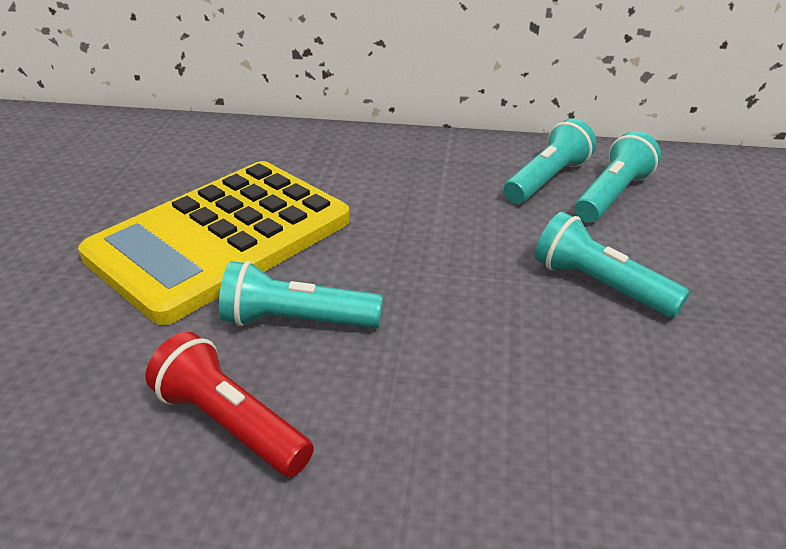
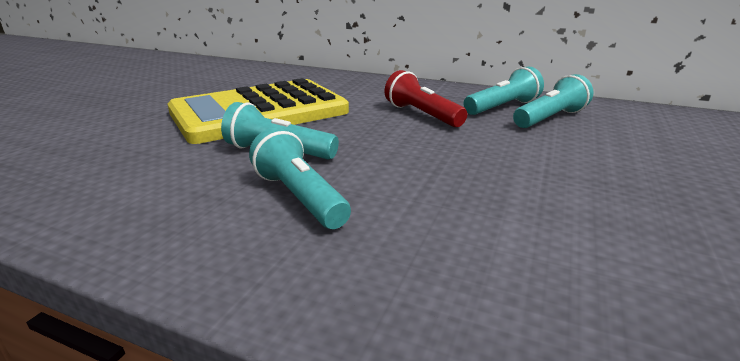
camera: 15 degrees right, 10 degrees down
(231, 423) = (194, 193): red flashlight -> red flashlight (422, 115)
(600, 285) = (516, 160): turquoise flashlight -> turquoise flashlight (300, 197)

